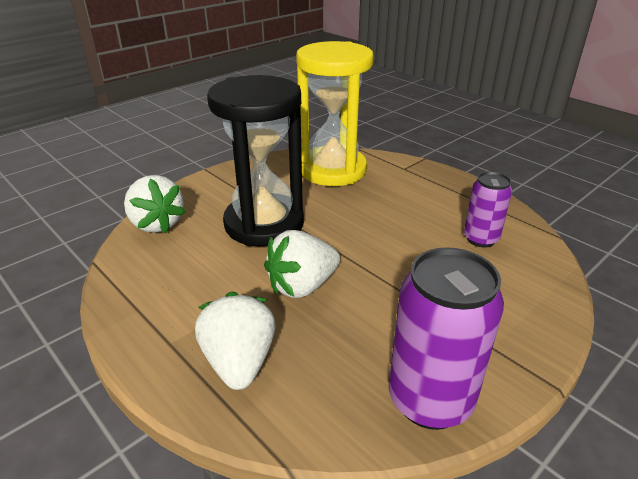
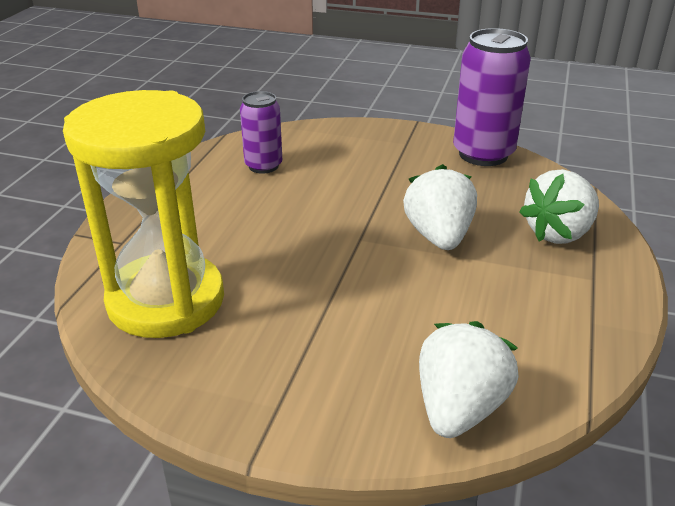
camera: 120 degrees left, 0 degrees up
(264, 224) = (361, 305): black hourglass -> none
(302, 286) = (438, 236): white strawberry -> white strawberry turned 120 degrees counterclockwise

